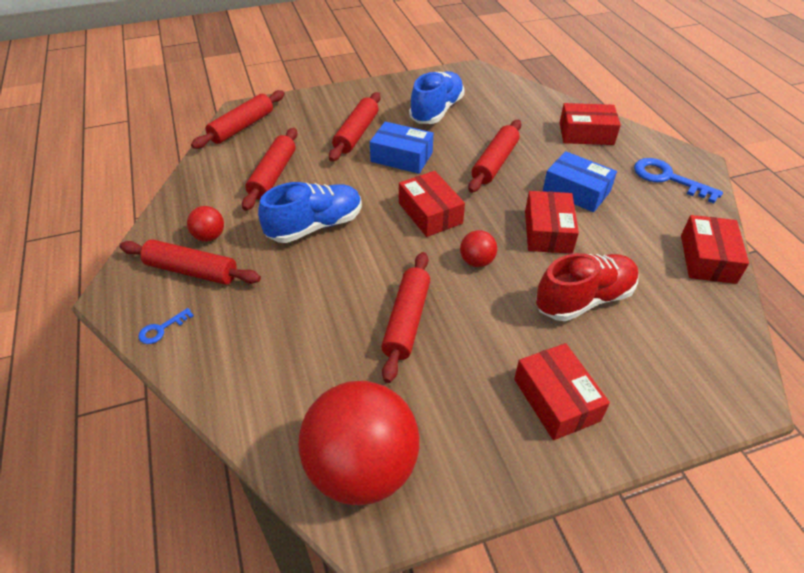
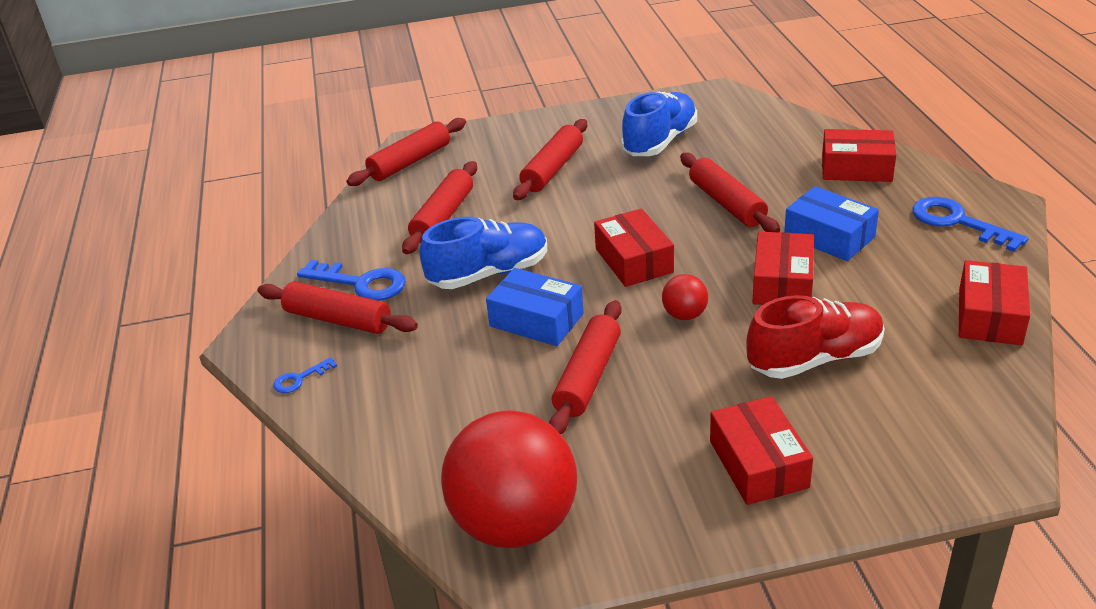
camera: 10 degrees right, 10 degrees down
(209, 236) = (361, 283): red ball -> blue key
(401, 157) = (606, 196): blue box -> blue box (536, 320)
(495, 163) = (727, 203): red rolling pin -> red rolling pin turned 60 degrees counterclockwise

